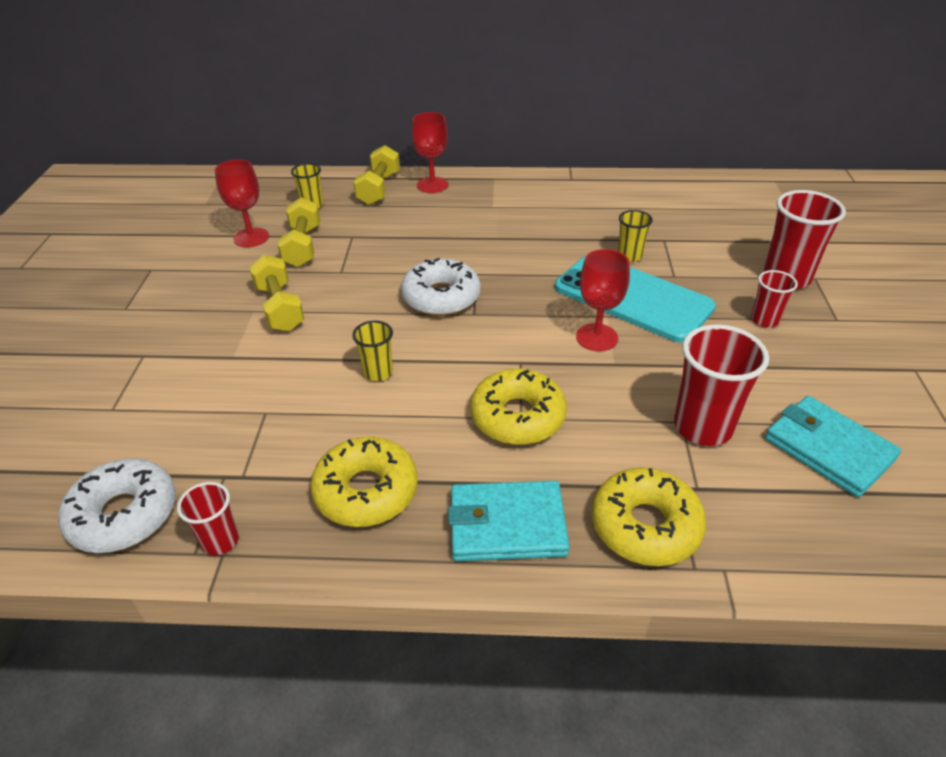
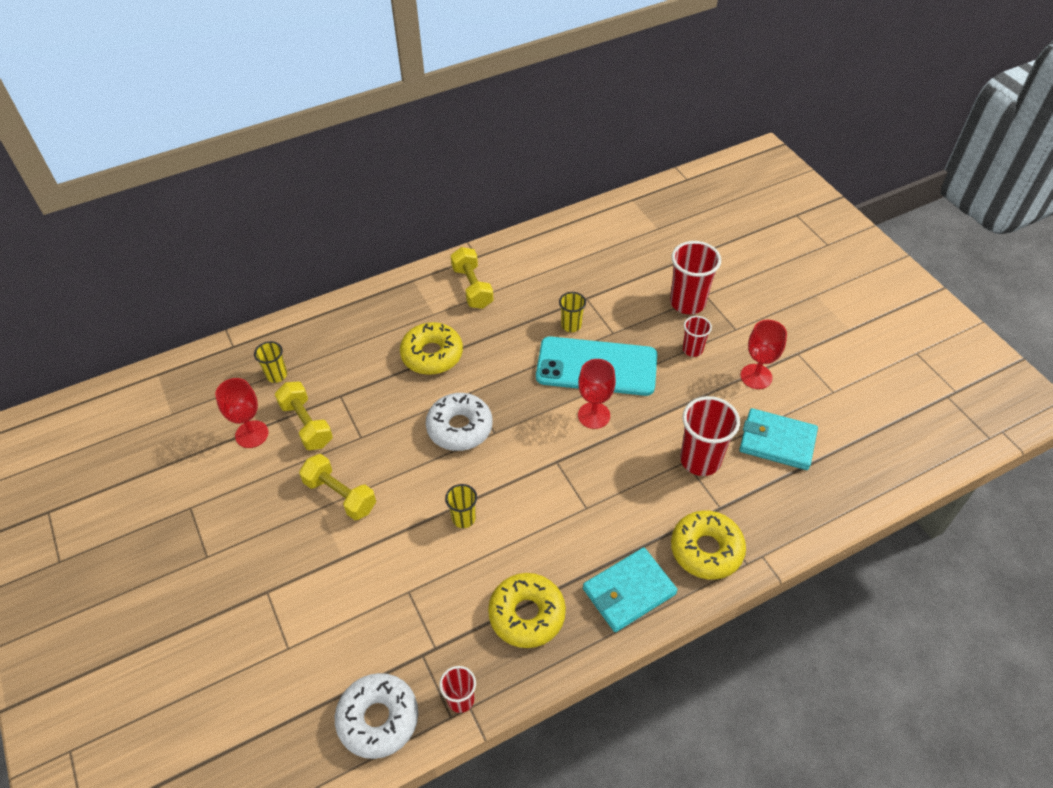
camera: 30 degrees left, 10 degrees up
(379, 189) = (321, 331): yellow dumbbell -> yellow dumbbell (472, 287)
(432, 185) = (366, 308): red goblet -> red goblet (756, 376)
(517, 417) = (584, 508): yellow donut -> yellow donut (432, 355)

